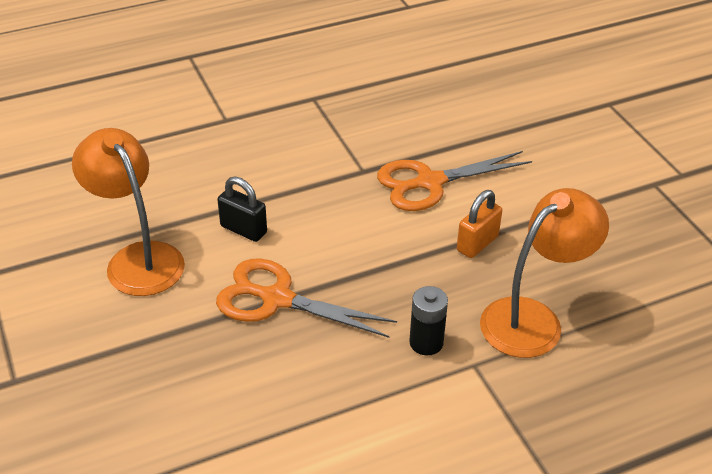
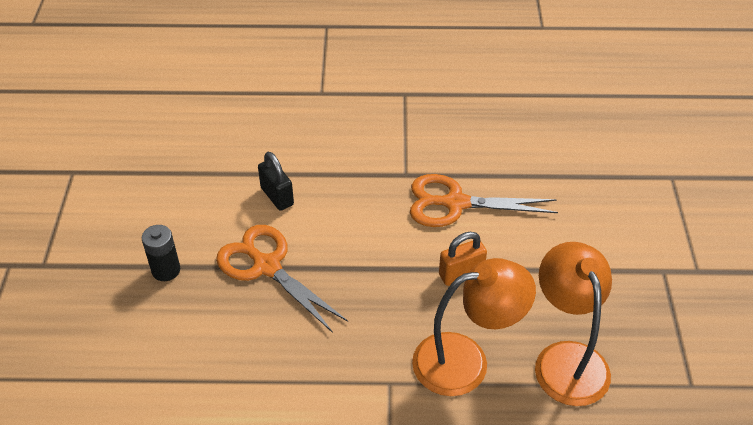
camera: 25 degrees right, 5 degrees up
(138, 258) = (183, 195): orange lamp -> orange lamp (566, 359)
(426, 342) = (361, 348): black battery -> black battery (166, 270)

